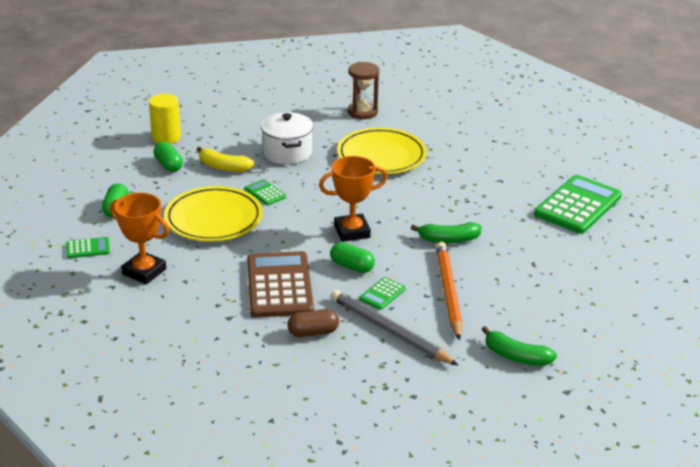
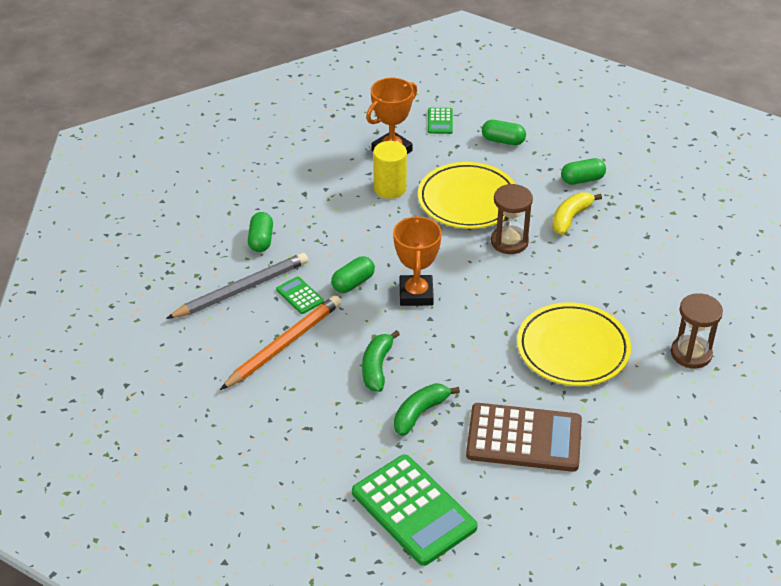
camera: 105 degrees right, 10 degrees up
(166, 137) = (644, 183): yellow cylinder -> yellow cylinder (390, 188)
(265, 193) = (509, 242): green calculator -> brown hourglass
(279, 285) = (339, 229): brown calculator -> brown calculator (524, 438)
(287, 153) = (594, 270): white pot -> none
(313, 332) = (261, 240): brown capsule -> green capsule
(448, 292) = (284, 344): orange pencil -> orange pencil turned 60 degrees counterclockwise
(515, 356) = (165, 368): green banana -> green banana (420, 413)

